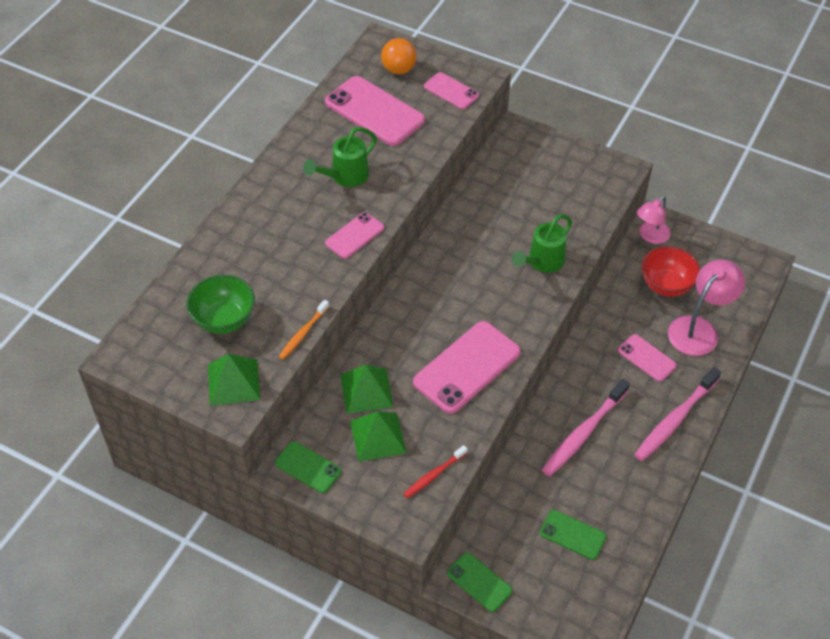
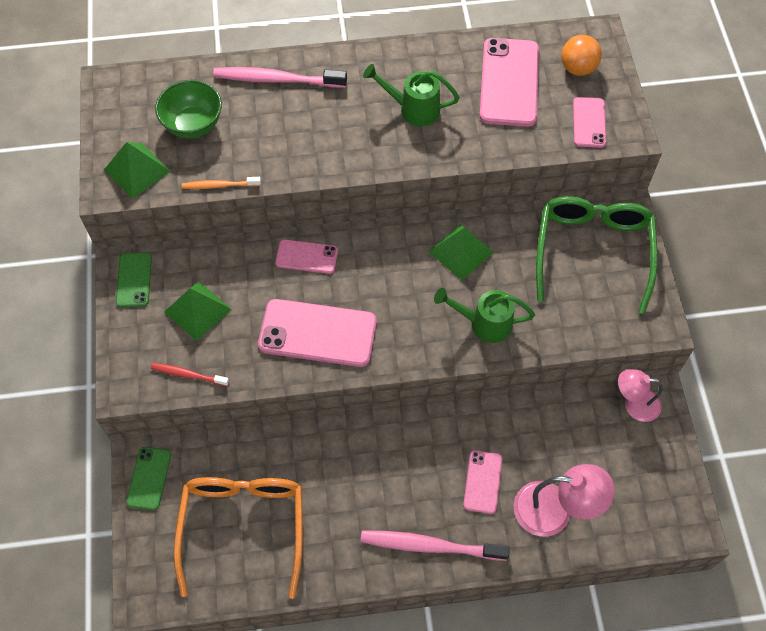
camera: 55 degrees right, 10 degrees up
(355, 235) = (353, 156): pink phone -> pink phone (306, 257)
(366, 390) = (238, 274): green pyramid -> green pyramid (461, 252)
(533, 168) = (593, 251): none -> green glasses
(572, 535) = (243, 526): green phone -> orange glasses
(584, 433) = (357, 474): pink toothbrush -> pink toothbrush (277, 80)
(666, 285) = (585, 451): red bowl -> none

